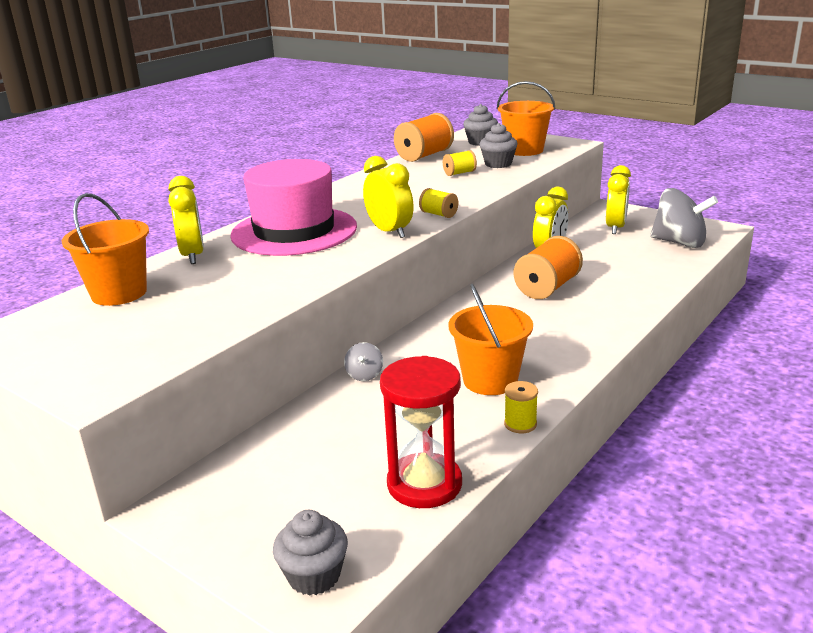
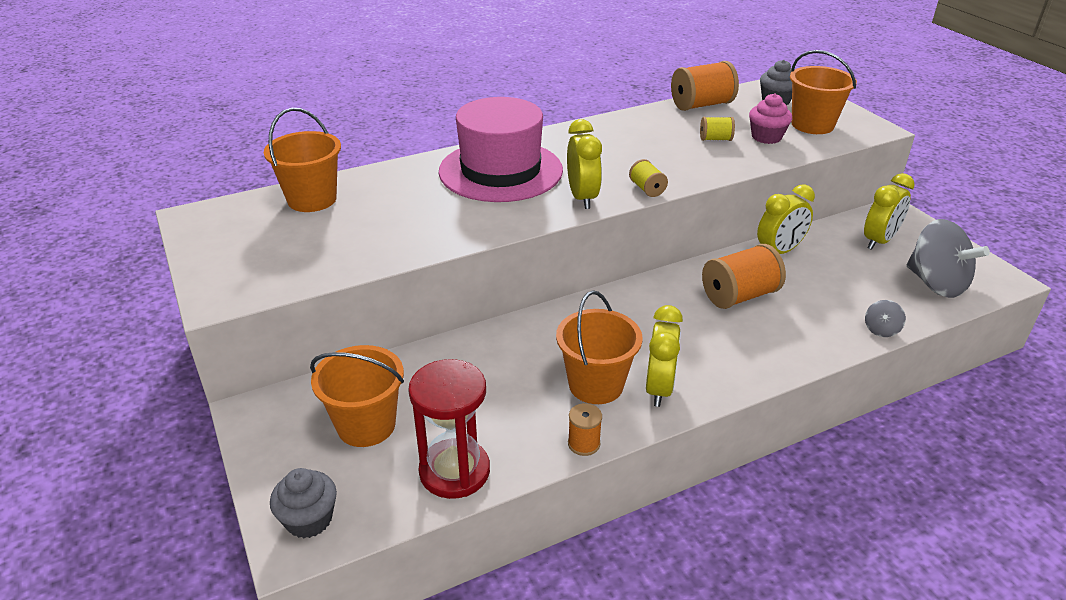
camera: 25 degrees right, 10 degrees up
(193, 255) = (397, 174): yellow clock -> yellow clock (659, 388)
(303, 480) = (366, 425): none -> orange bucket
(364, 375) = (493, 337): grey spinning top -> grey spinning top (881, 330)
(498, 164) = (766, 137): grey cupcake -> pink cupcake
(520, 424) = (584, 444): yellow spool -> orange spool

